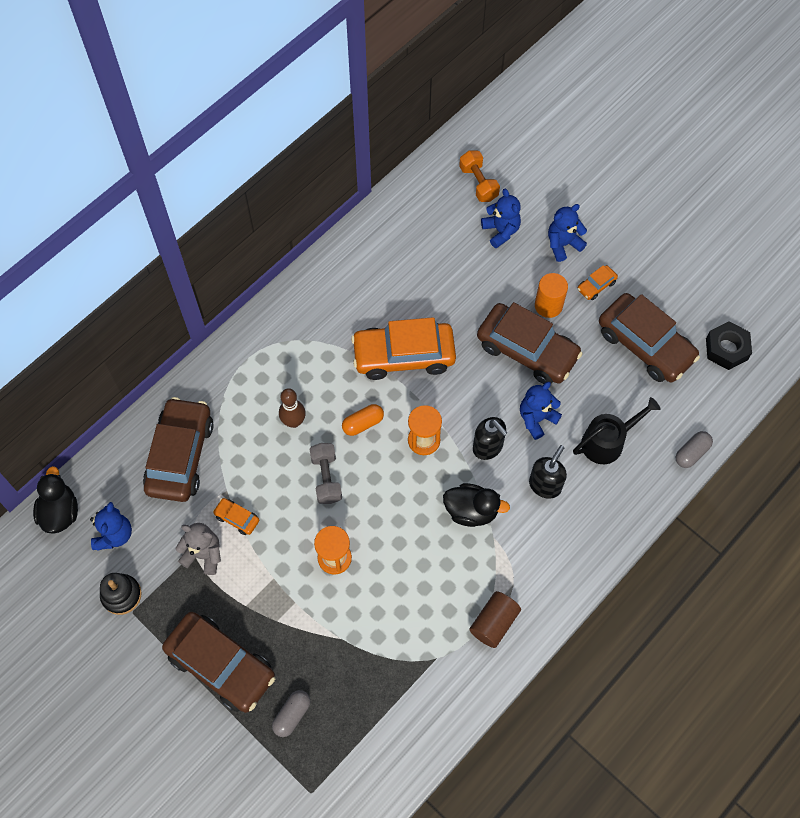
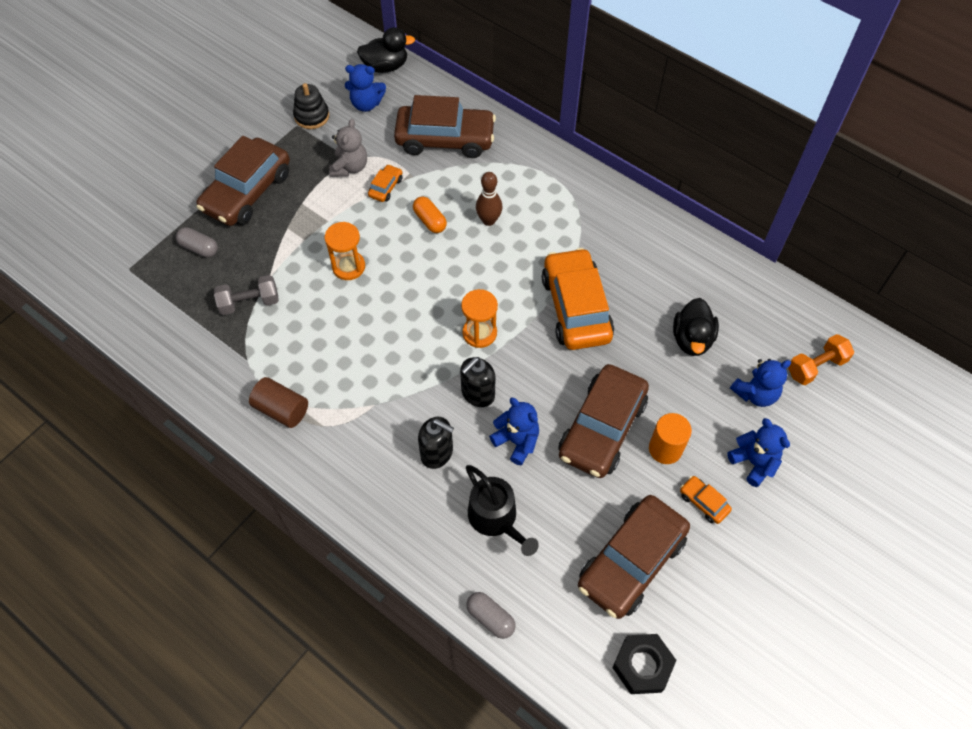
camera: 85 degrees right, 5 degrees down
(326, 478) = (431, 252): grey dumbbell -> grey dumbbell (249, 302)
(363, 423) = (493, 278): orange capsule -> orange capsule (430, 221)
(471, 511) = (403, 382): black duck -> black duck (692, 339)

